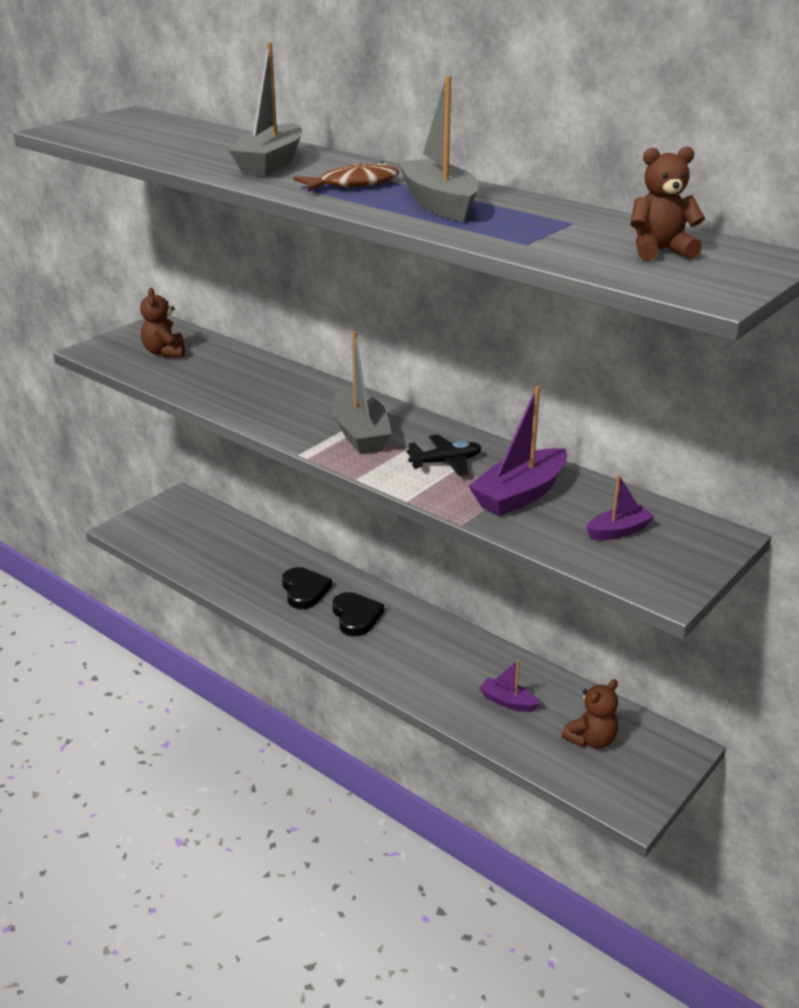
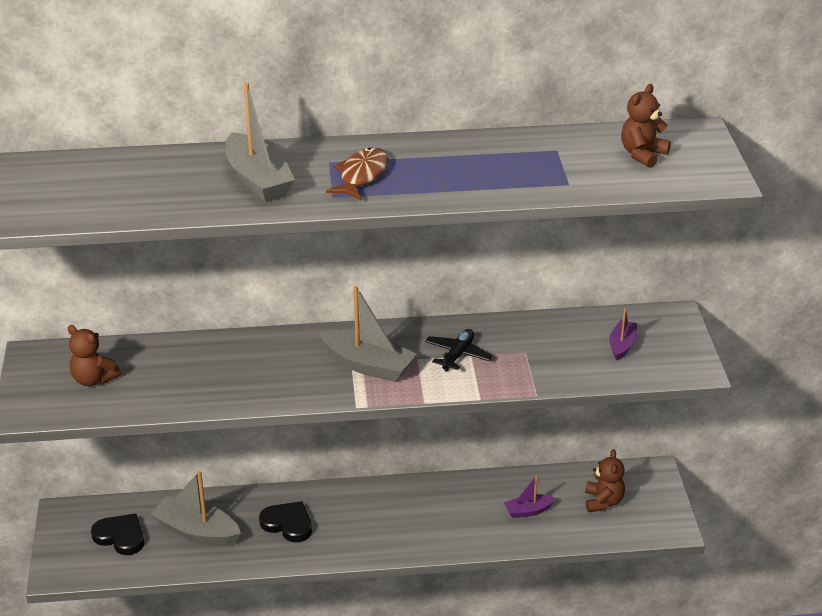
camera: 45 degrees left, 5 degrees up
(356, 616) = (353, 519): black heart -> black heart (120, 536)
(439, 204) = (453, 170): grey boat -> grey boat (197, 531)
(520, 495) = (535, 353): purple boat -> none

